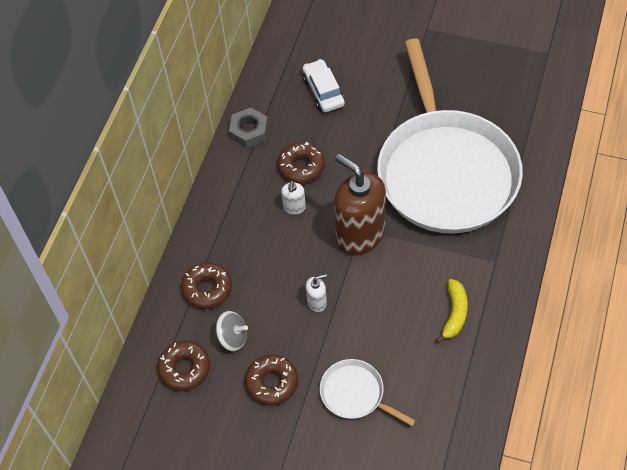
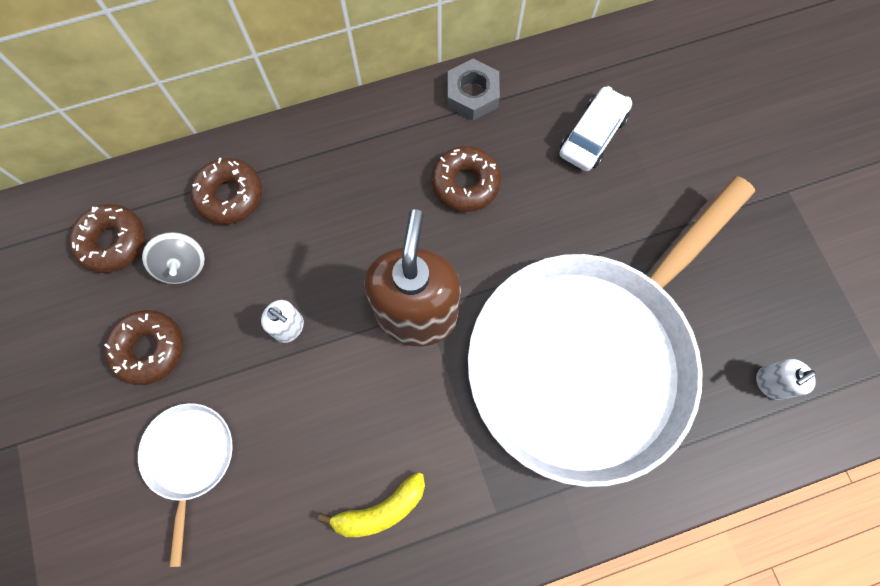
camera: 50 degrees right, 15 degrees up
(294, 207) = (403, 214): white soap dispenser -> white soap dispenser (770, 383)

